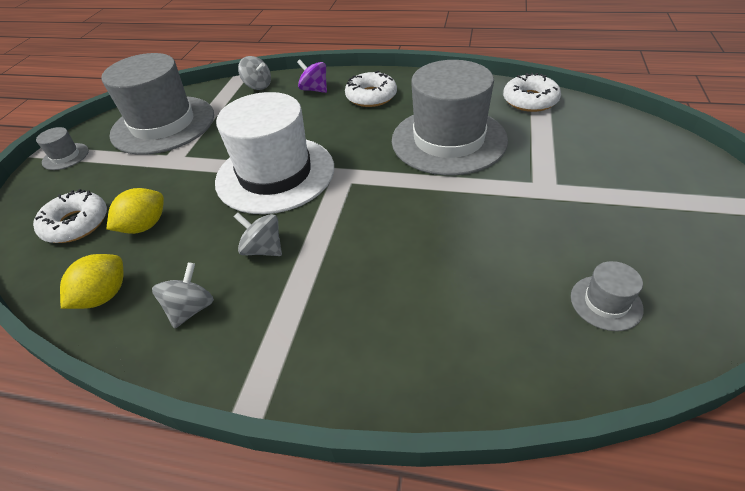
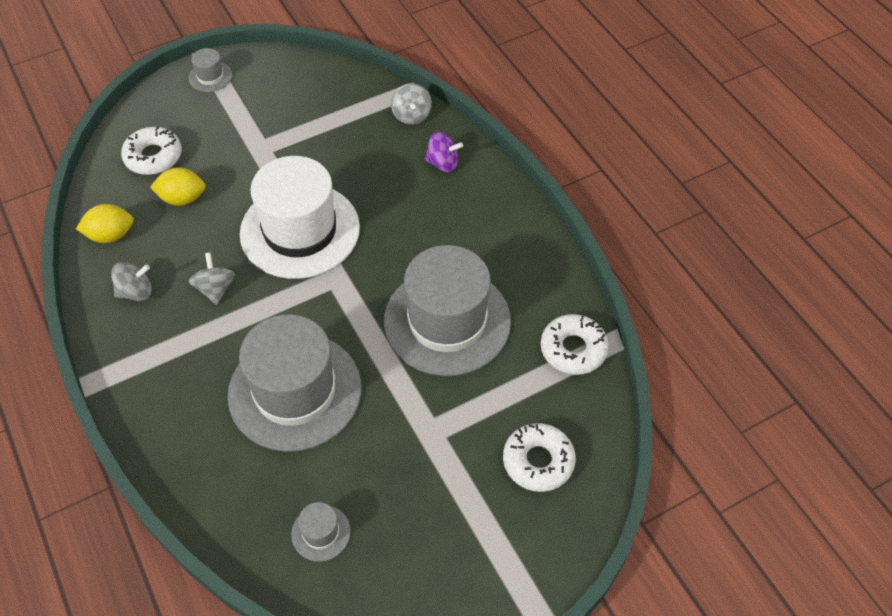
camera: 45 degrees right, 10 degrees up
(163, 124) = (298, 100): grey hat -> grey hat (295, 391)
(314, 89) = (443, 163): purple spinning top -> purple spinning top turned 105 degrees clockwise
(371, 96) = (469, 216): white donut -> white donut (538, 461)

